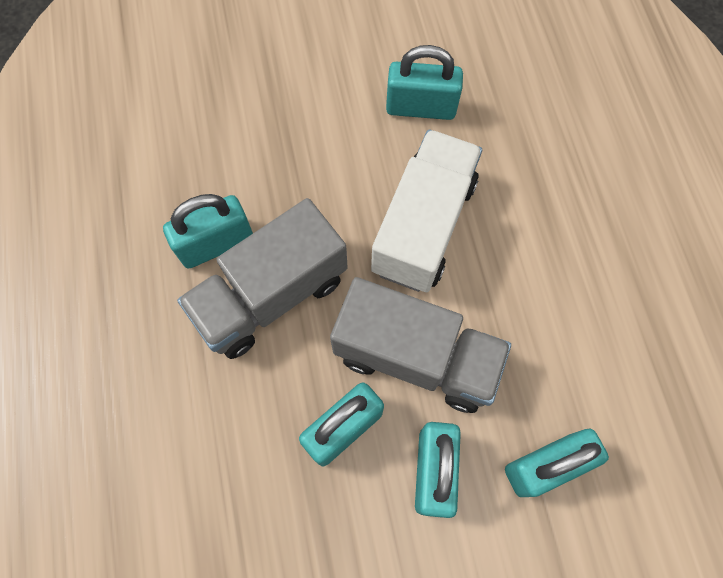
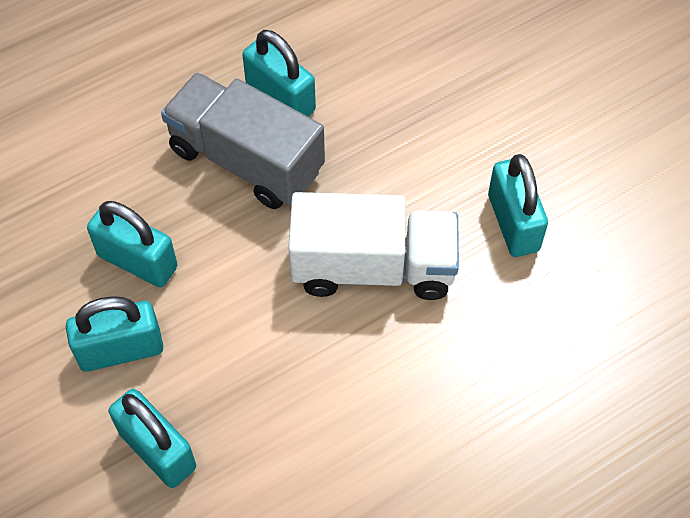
camera: 70 degrees right, 10 degrees down
(415, 357) = (229, 301): grey truck -> none

